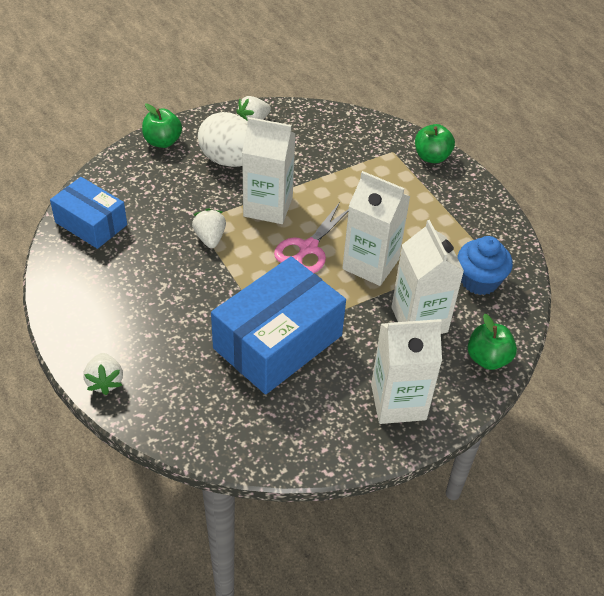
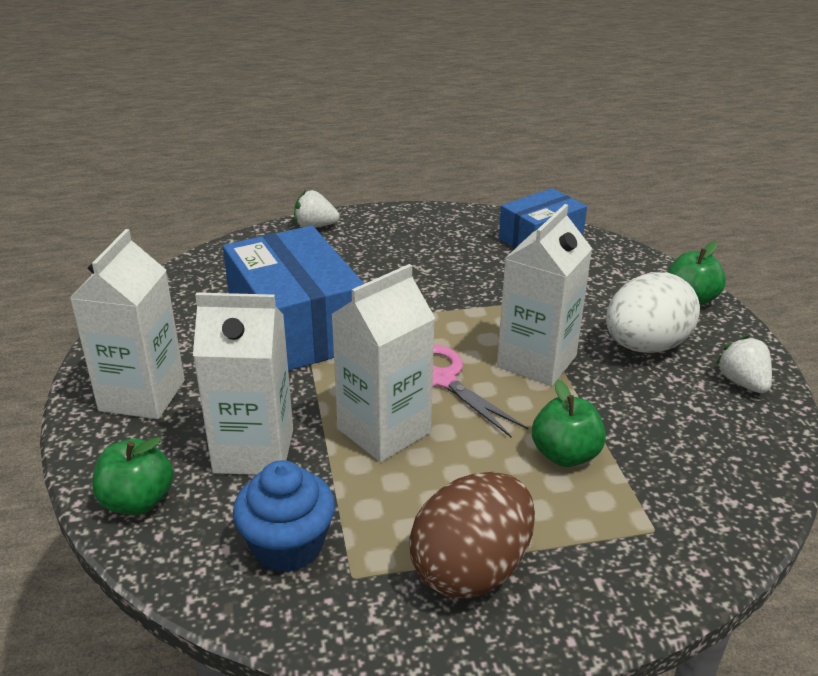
camera: 110 degrees right, 15 degrees down
(210, 238) = (490, 308): white strawberry -> none
(431, 157) = (633, 586): green apple -> green apple (565, 455)
(453, 210) = (471, 569): none -> brown egg

